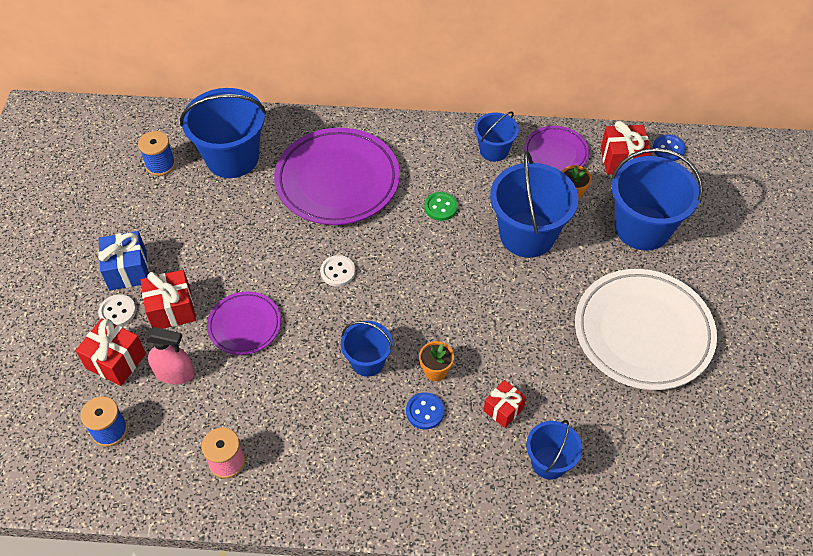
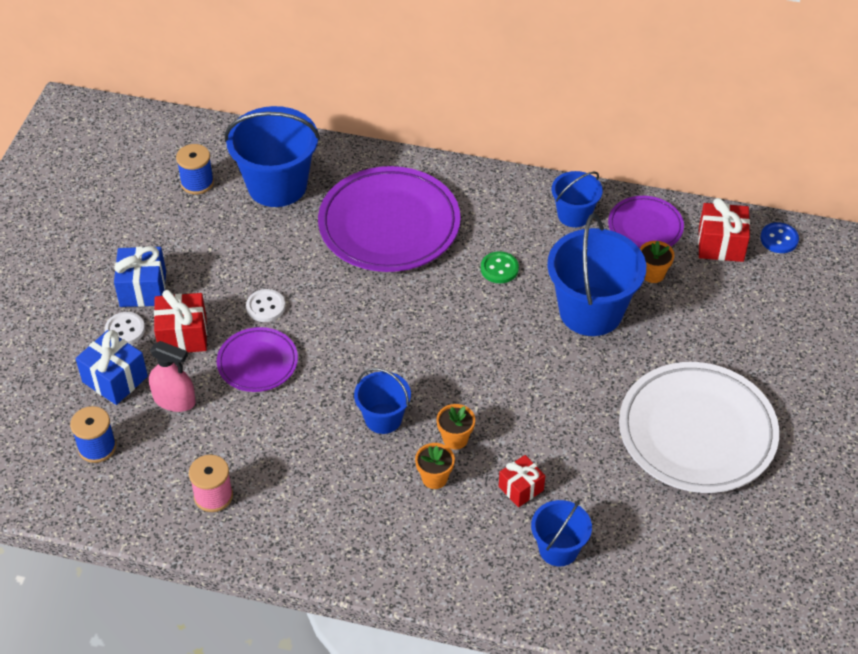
camera: 10 degrees right, 5 degrees down
(116, 361) = (115, 379): red gift -> blue gift
(338, 272) = (370, 321): white button -> white button (265, 307)
(425, 411) = (434, 478): blue button -> orange flower pot
(642, 228) = (725, 321): blue bucket -> none

